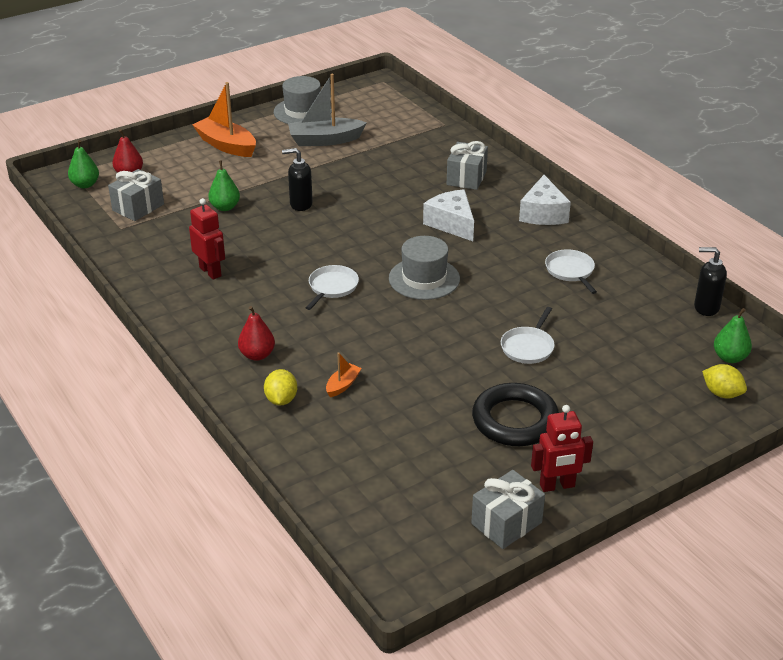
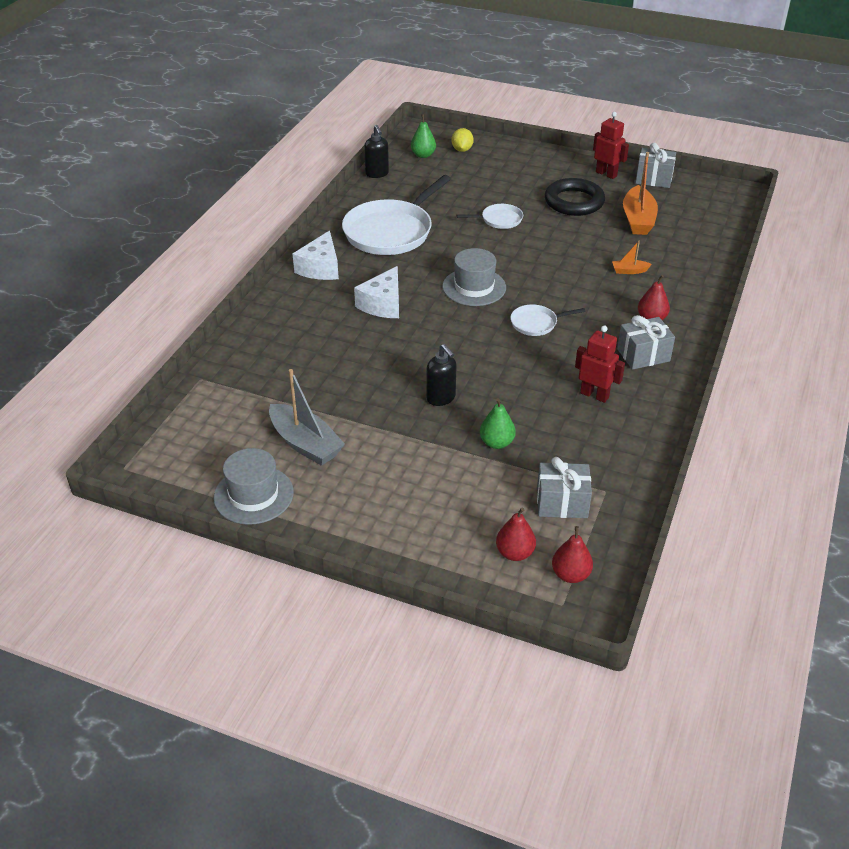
camera: 125 degrees left, 5 degrees up
(85, 185) = (570, 575): green pear -> red pear
(210, 271) = (594, 395): red robot -> red robot turned 105 degrees clockwise
(226, 145) = (383, 512): orange boat -> orange boat (638, 219)
(281, 400) = (675, 287): yellow lemon -> none
(466, 178) = (298, 325): grey gift -> grey gift (643, 355)
(543, 213) = (320, 268): white cheese -> white cheese turned 135 degrees clockwise
(570, 271) = (391, 232): white pan -> white pan, size x2.13

